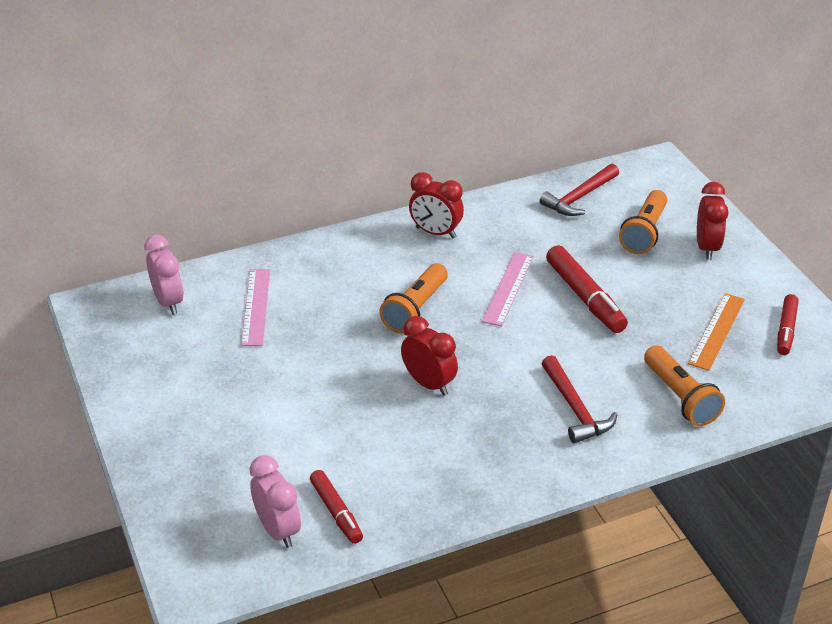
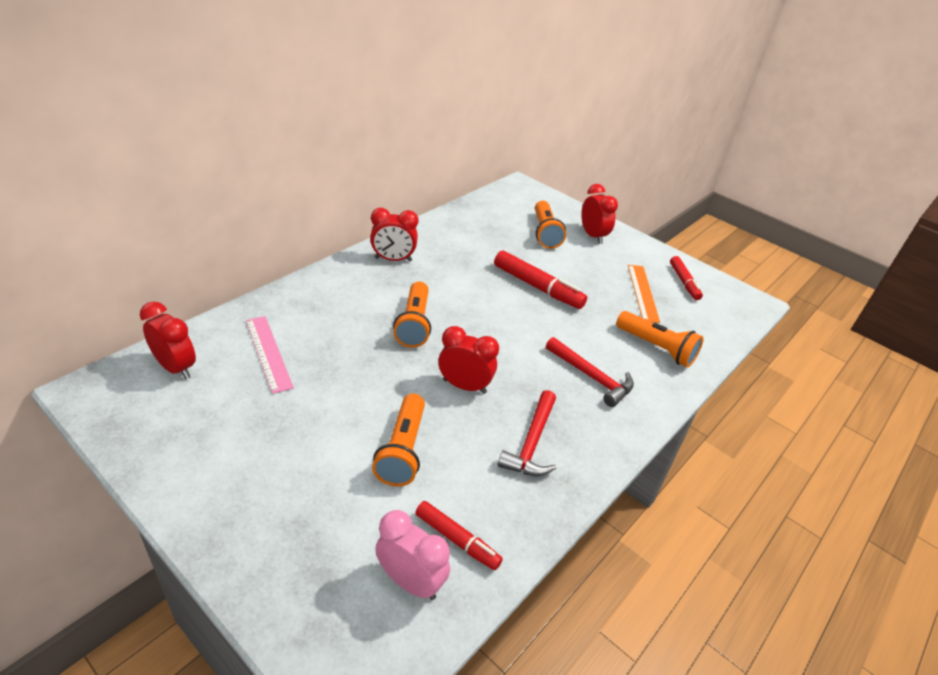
camera: 30 degrees left, 0 degrees up
(168, 302) = (176, 368): pink clock -> red clock
(332, 426) = (402, 450): none -> orange flashlight
(508, 288) = (477, 292): pink ruler -> none
(579, 197) = (484, 216): red hammer -> red hammer (532, 442)

